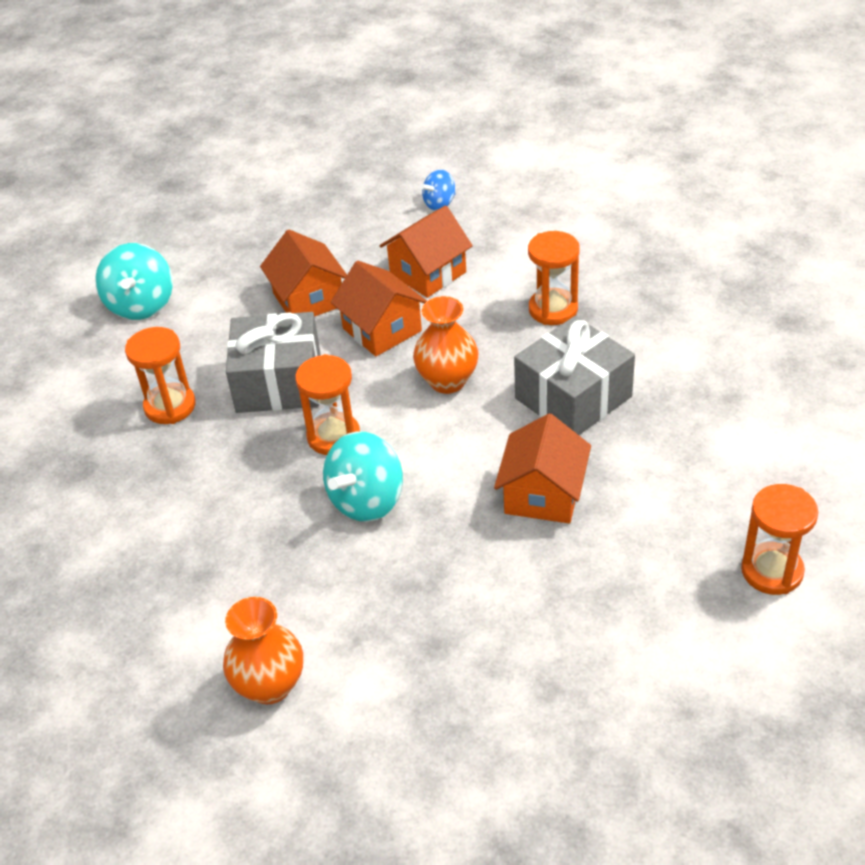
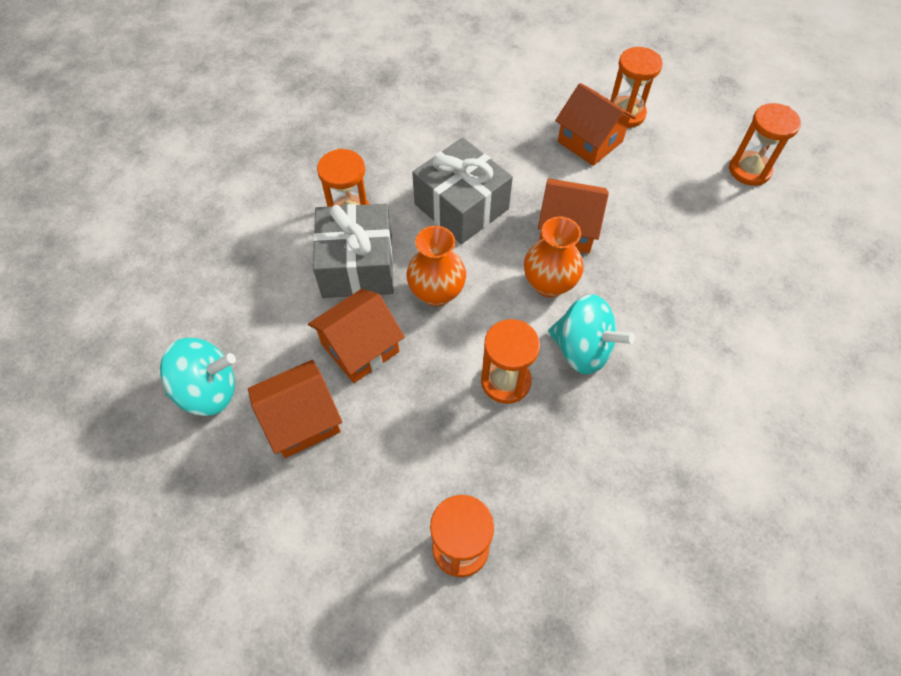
camera: 95 degrees left, 15 degrees up
(141, 305) = (279, 616): turquoise spinning top -> turquoise spinning top (208, 391)
(270, 685) = (782, 408): orange vase -> orange vase (549, 284)
(279, 382) = (430, 437): grey gift -> grey gift (357, 266)
(428, 273) = (280, 311): orange house -> orange house (590, 141)
(439, 203) = (166, 303): blue spinning top -> none
(673, 719) = (749, 170): none -> orange hourglass

